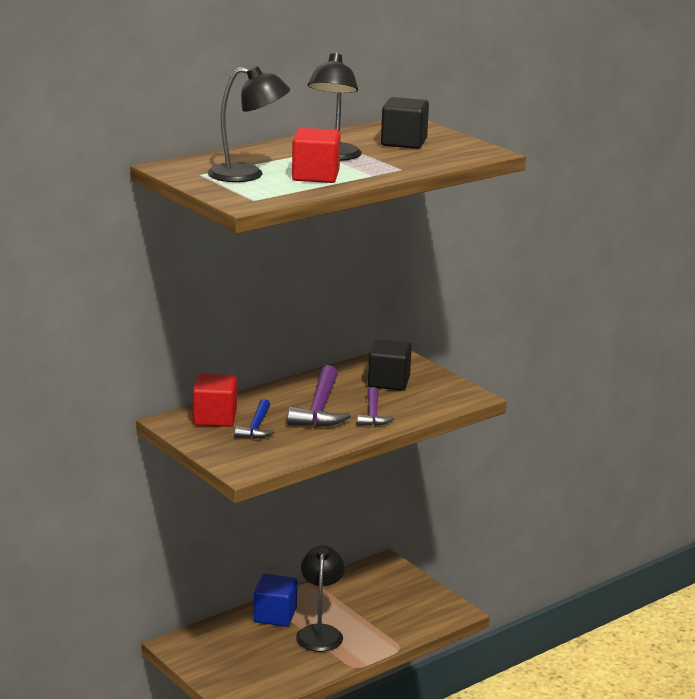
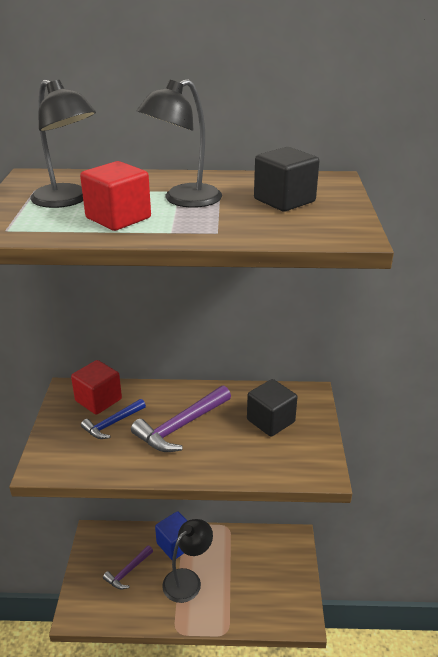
camera: 40 degrees right, 10 degrees up
(373, 414) = (213, 453): purple hammer -> purple hammer (128, 572)

